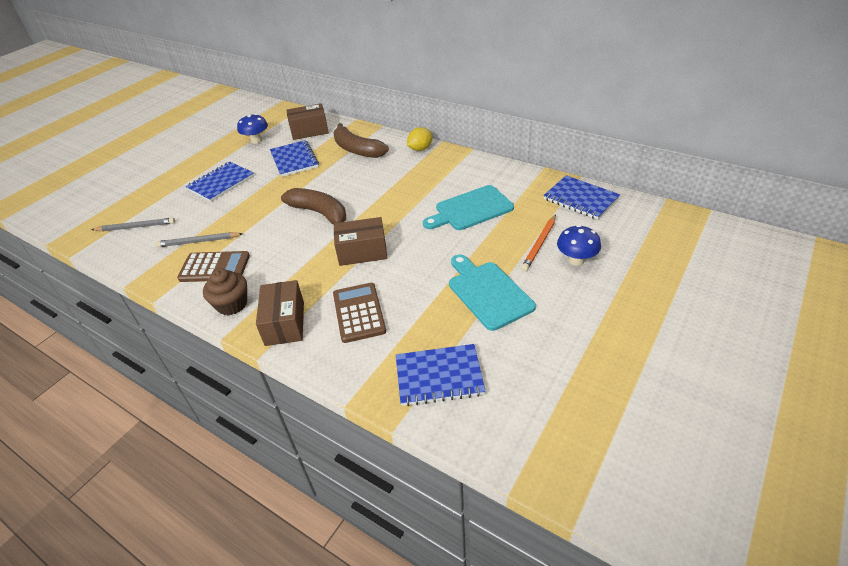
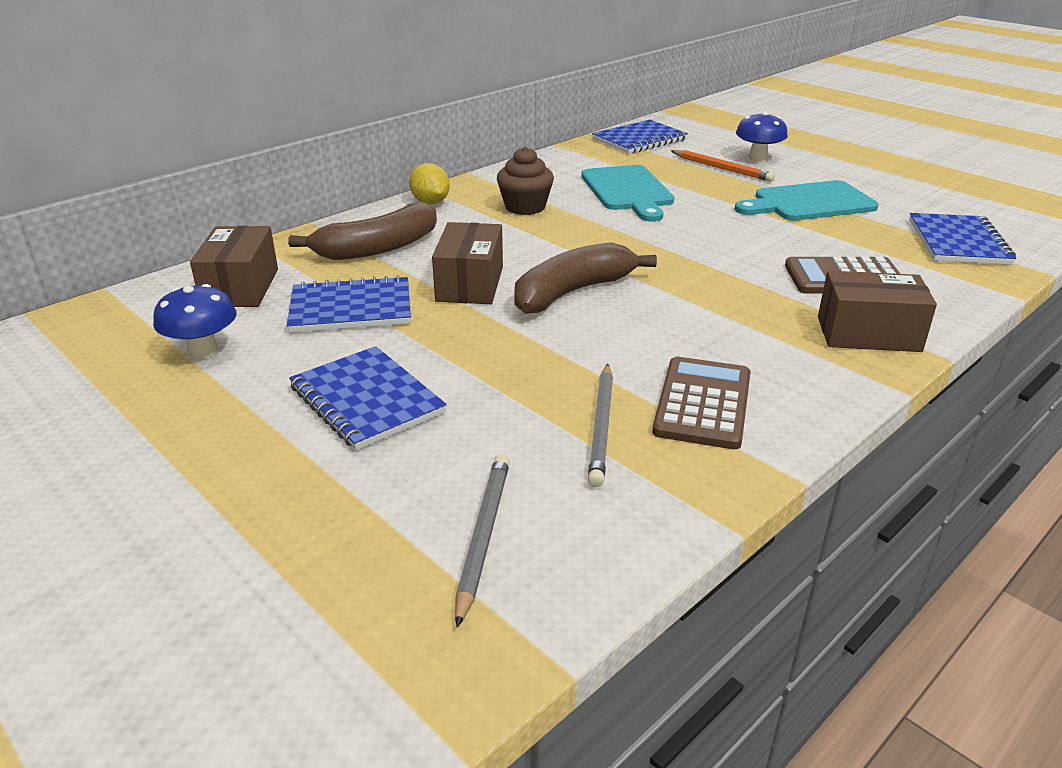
camera: 80 degrees left, 10 degrees down
(232, 304) = (818, 382): brown cupcake -> brown cupcake (525, 207)
(362, 252) = (701, 266): brown box -> brown box (470, 284)

